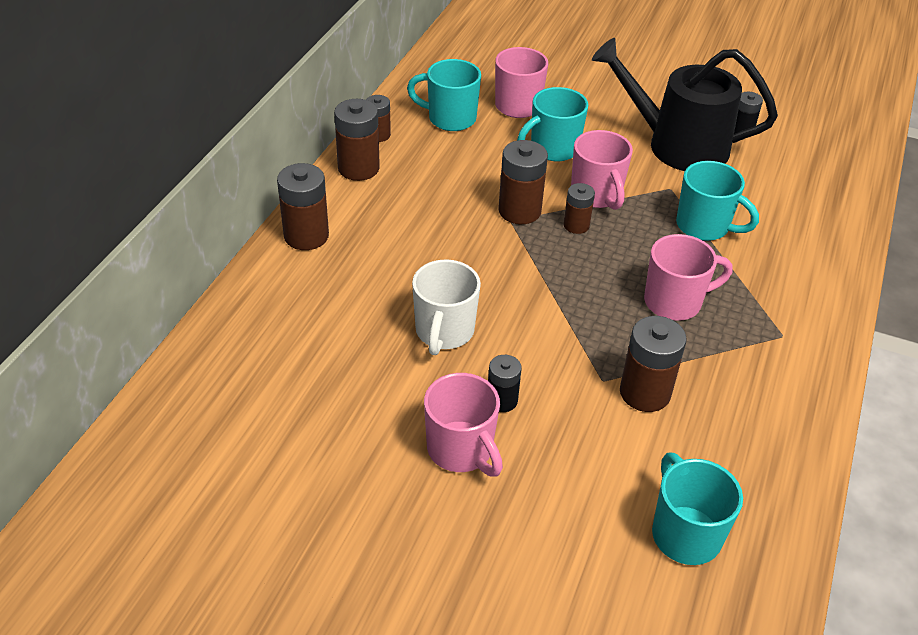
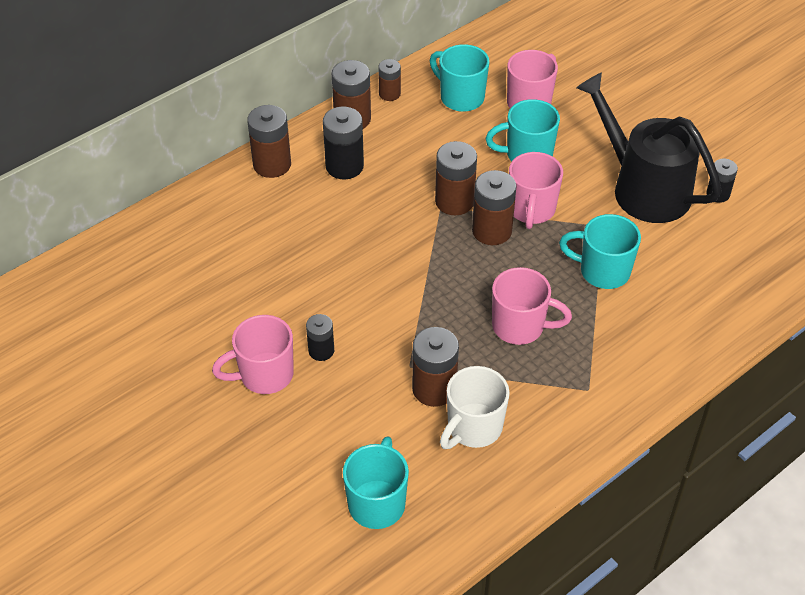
camera: 30 degrees right, 5 degrees up
(384, 213) = (344, 166): none -> black battery
(444, 332) = (318, 281): white mug -> white mug (473, 428)
(461, 450) = (264, 375): pink mug -> pink mug turned 75 degrees clockwise
(576, 225) = (492, 231): brown battery -> brown battery, size x1.66
(704, 226) = (602, 271): turquoise mug -> turquoise mug turned 135 degrees clockwise

